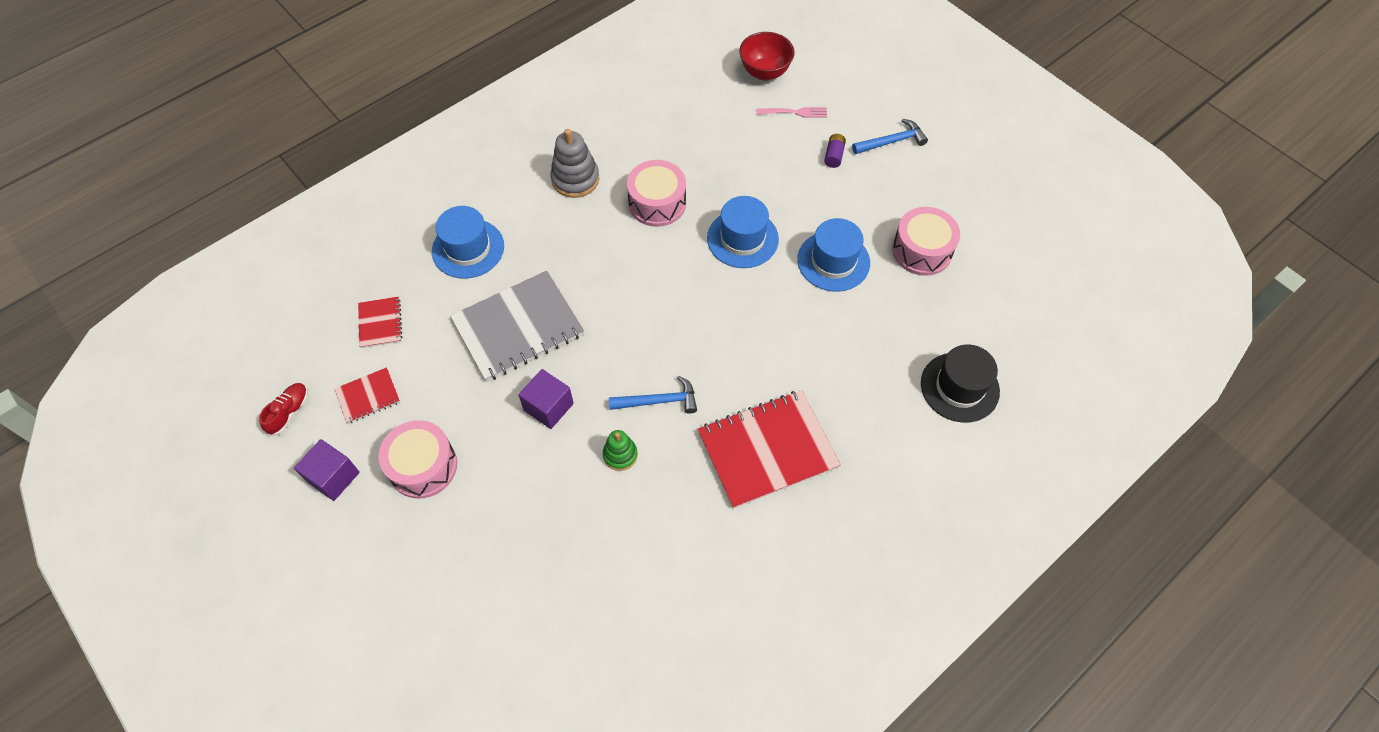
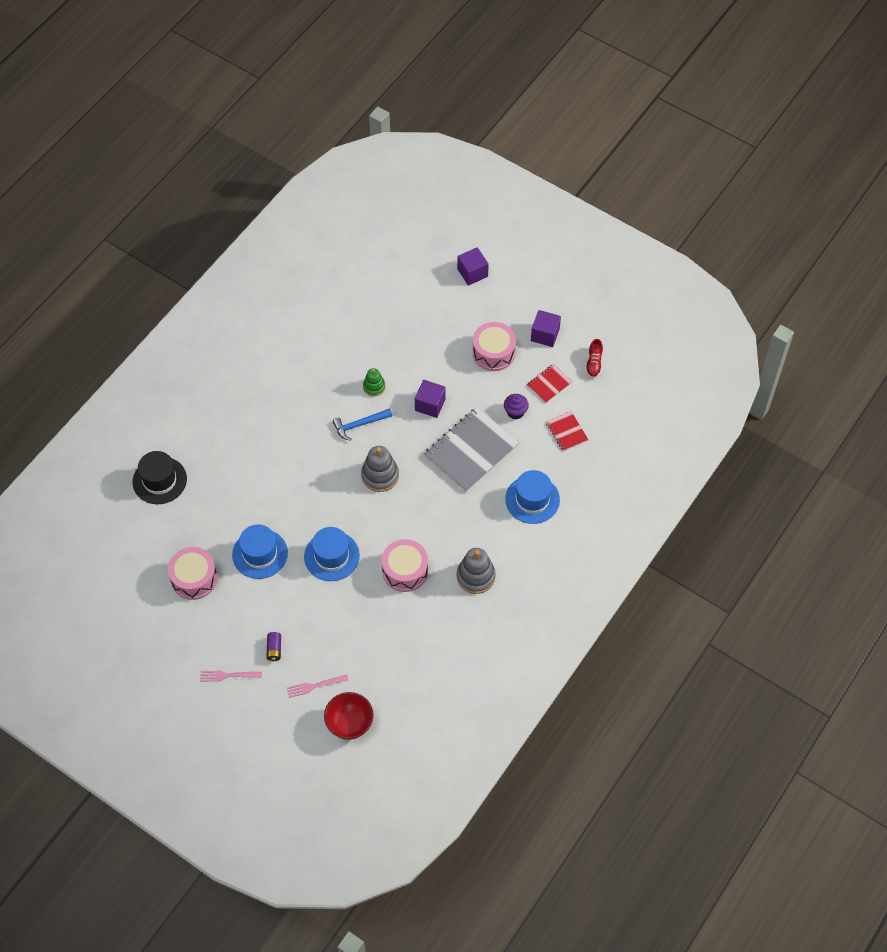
camera: 165 degrees right, 0 degrees up
(391, 624) = (472, 273): none -> purple cube
(435, 367) = (515, 412): none -> purple cupcake
(652, 323) = (380, 475): none -> grey stacking toy
(767, 450) = (281, 411): red notebook -> none
(892, 141) = (227, 675): blue hammer -> pink fork

